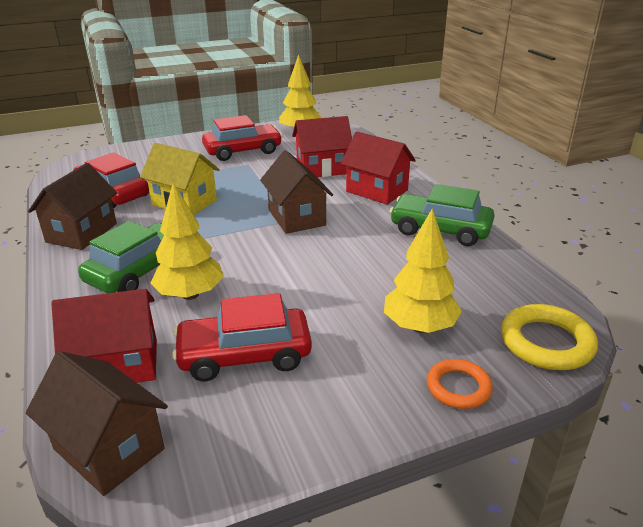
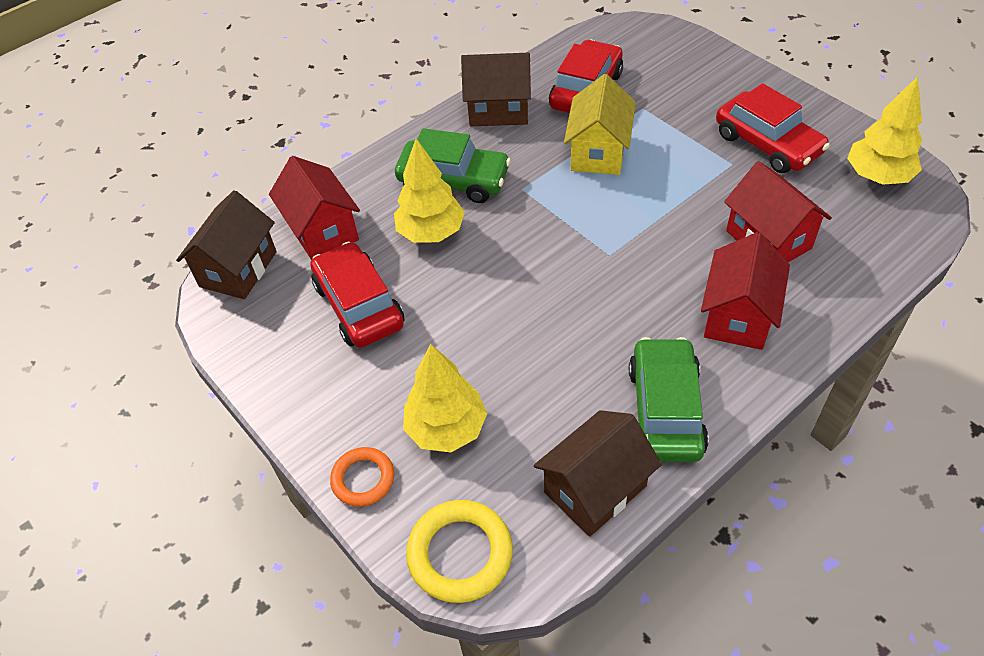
camera: 75 degrees right, 20 degrees up
(296, 217) = (618, 258): brown house -> brown house (595, 489)

